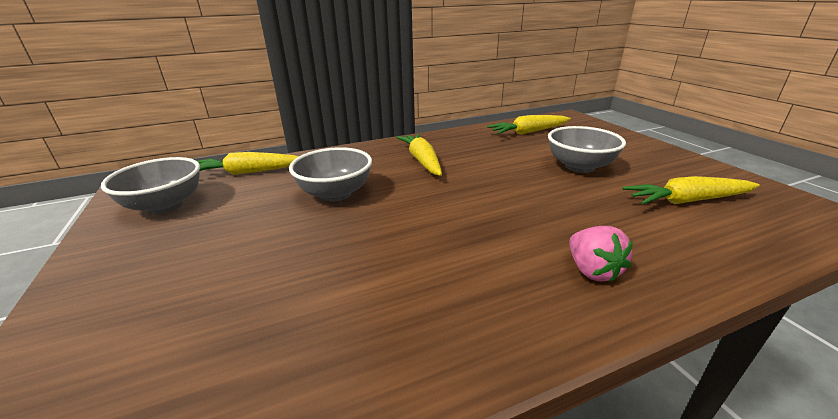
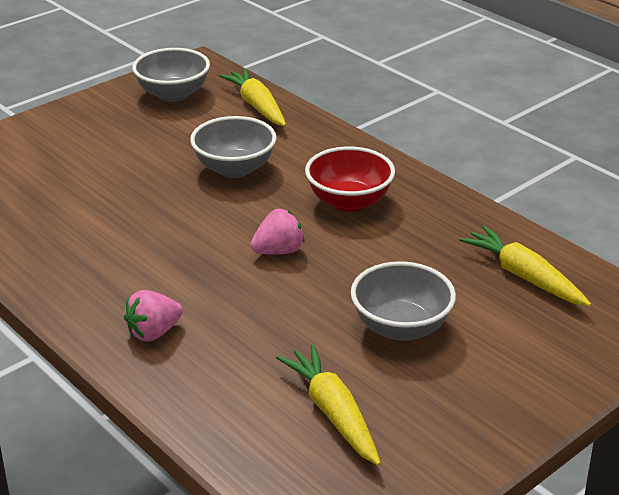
camera: 70 degrees right, 5 degrees up
(422, 161) = (349, 202): yellow carrot -> red bowl
(473, 192) = (278, 251): none -> pink strawberry

